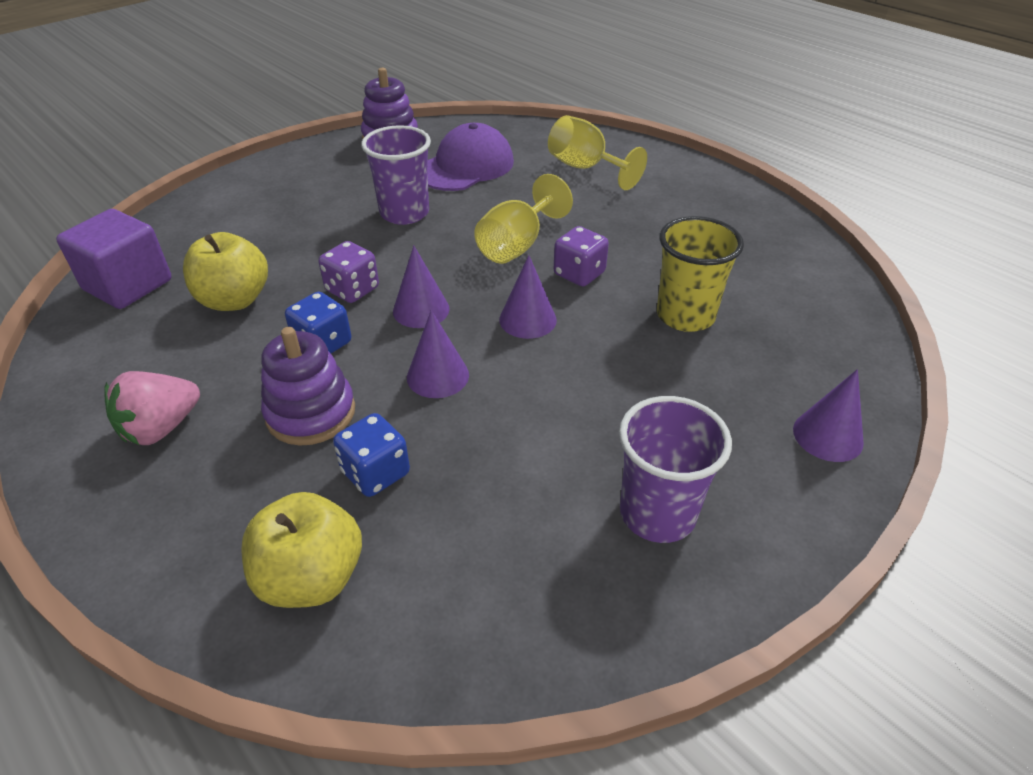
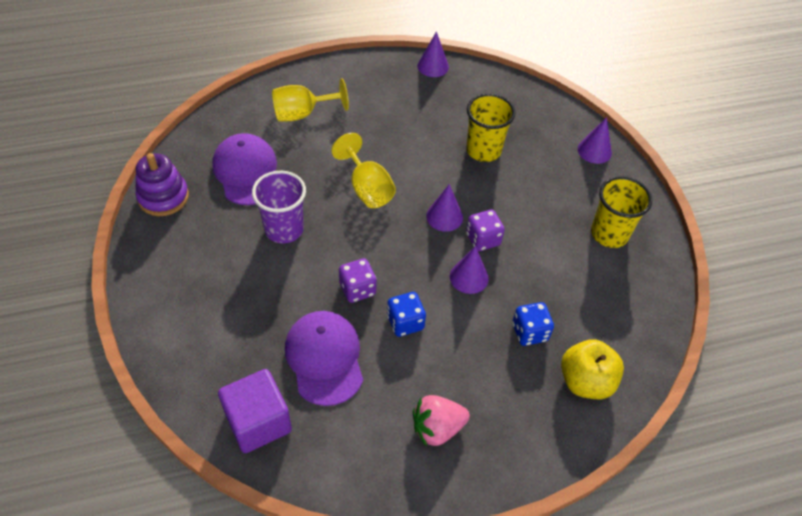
camera: 65 degrees left, 10 degrees up
(161, 428) = (437, 428): pink strawberry -> pink strawberry turned 90 degrees clockwise
(235, 300) = (324, 358): yellow apple -> purple cap
(311, 413) = (466, 347): purple stacking toy -> none
(421, 310) = (402, 262): purple cone -> purple cone (433, 66)
(579, 274) = (417, 174): purple dice -> purple dice (483, 239)
(657, 513) = (609, 234): purple cup -> yellow cup

